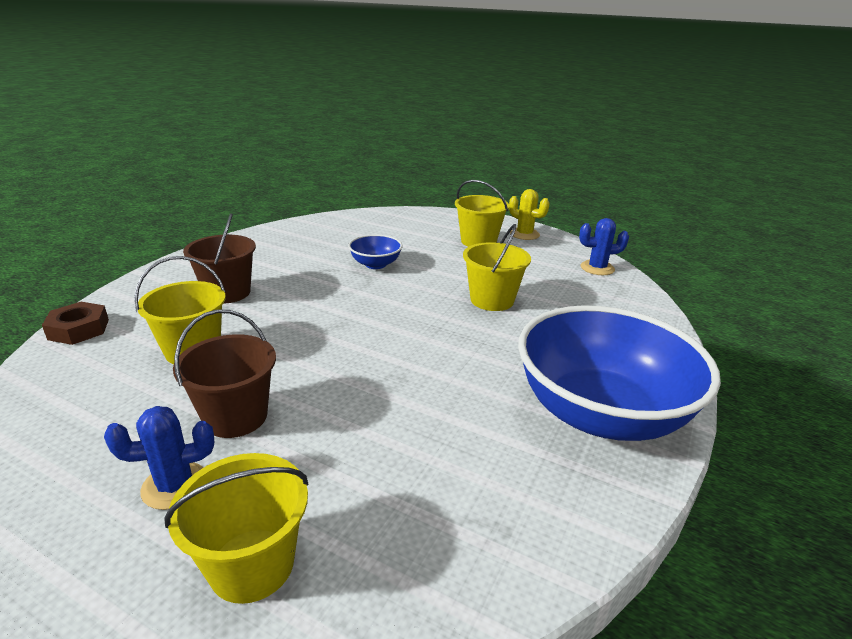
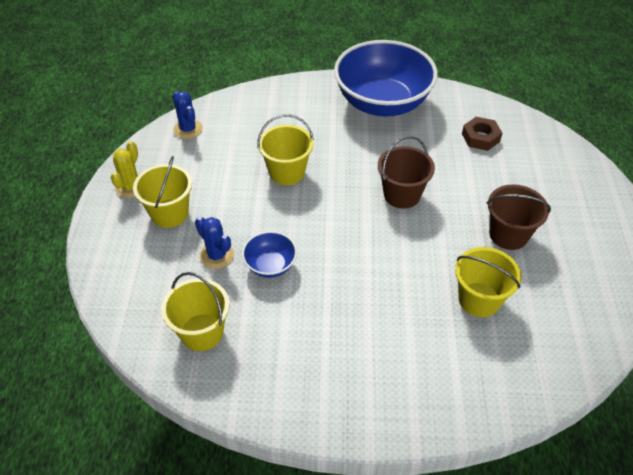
camera: 115 degrees left, 20 degrees up
(79, 329) = (521, 396): brown nut -> brown nut (480, 137)
(175, 485) = (564, 226): blue cactus -> blue cactus (217, 255)
(227, 293) = (396, 339): brown bucket -> brown bucket (402, 195)
(252, 564) = (566, 178): yellow bucket -> yellow bucket (202, 332)

